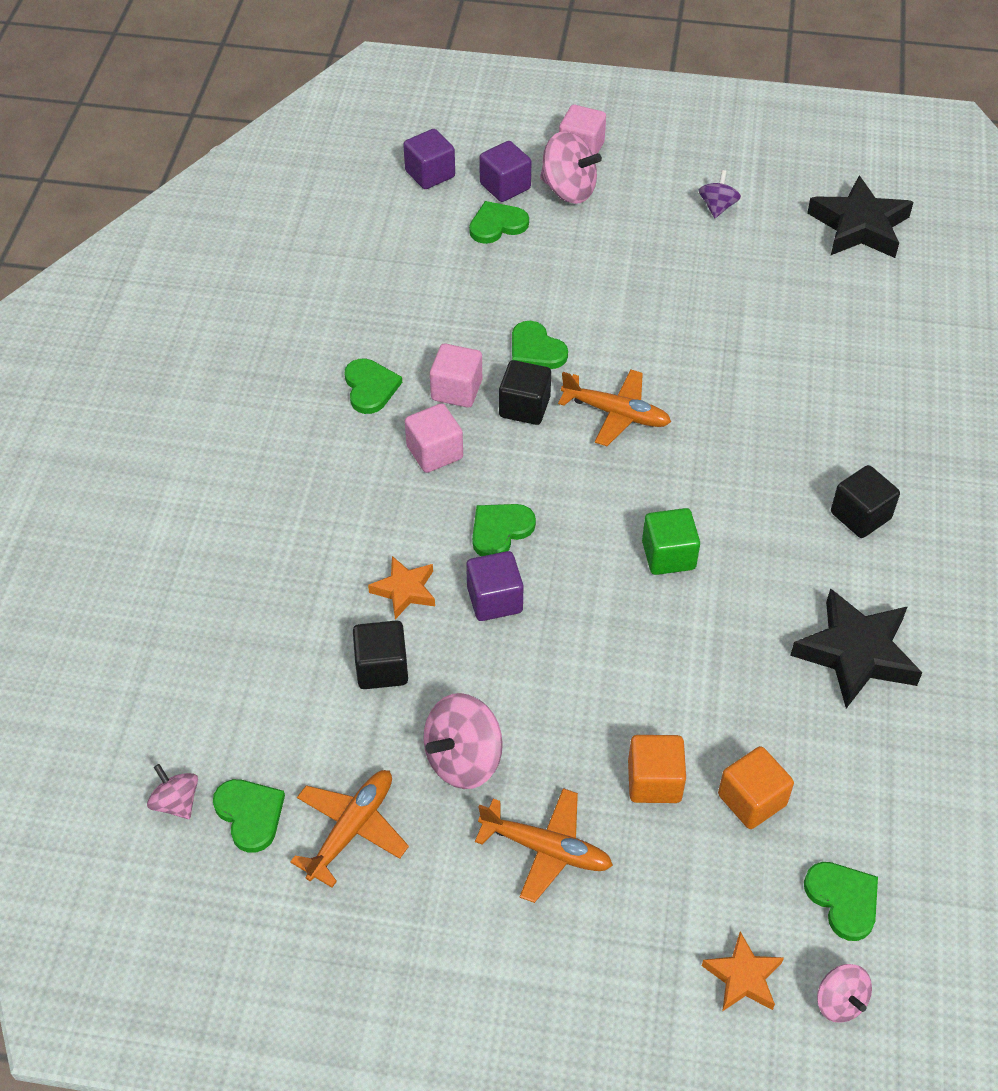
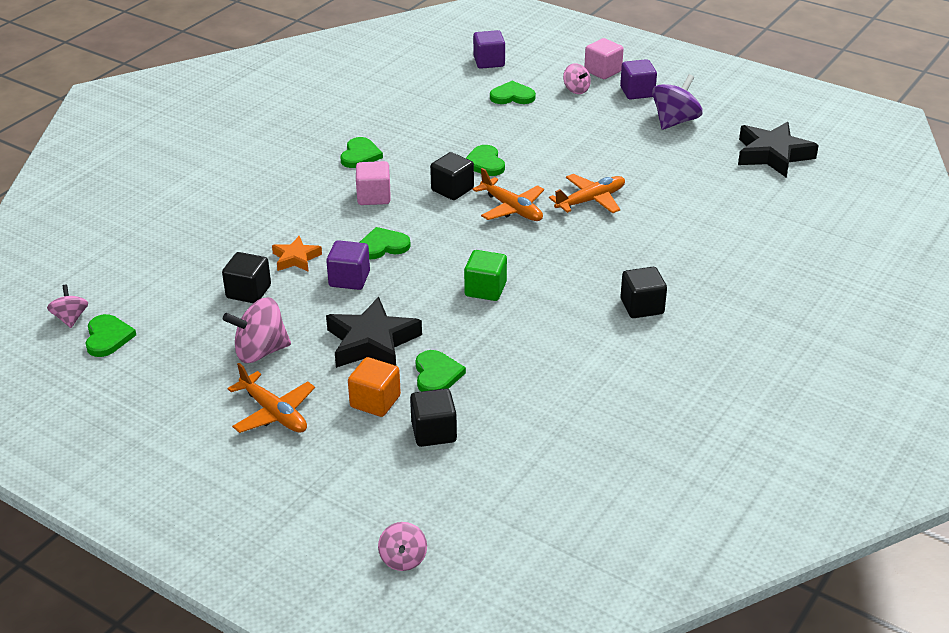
camera: 25 degrees right, 15 degrees down
(351, 830) = (161, 364): orange plane -> orange plane (590, 200)
(456, 390) = (414, 170): pink cube -> none
(505, 186) = (534, 78): purple cube -> purple cube (637, 92)
(568, 190) = (576, 90): pink spinning top -> pink spinning top, size x0.59
(717, 207) = (675, 121): purple spinning top -> purple spinning top, size x1.70
(743, 977) = (347, 522): orange star -> none
(752, 800) = (434, 432): orange cube -> black cube
(843, 900) = (452, 506): green heart -> green heart (436, 374)
(856, 653) = (575, 378): black star -> black star (372, 342)

